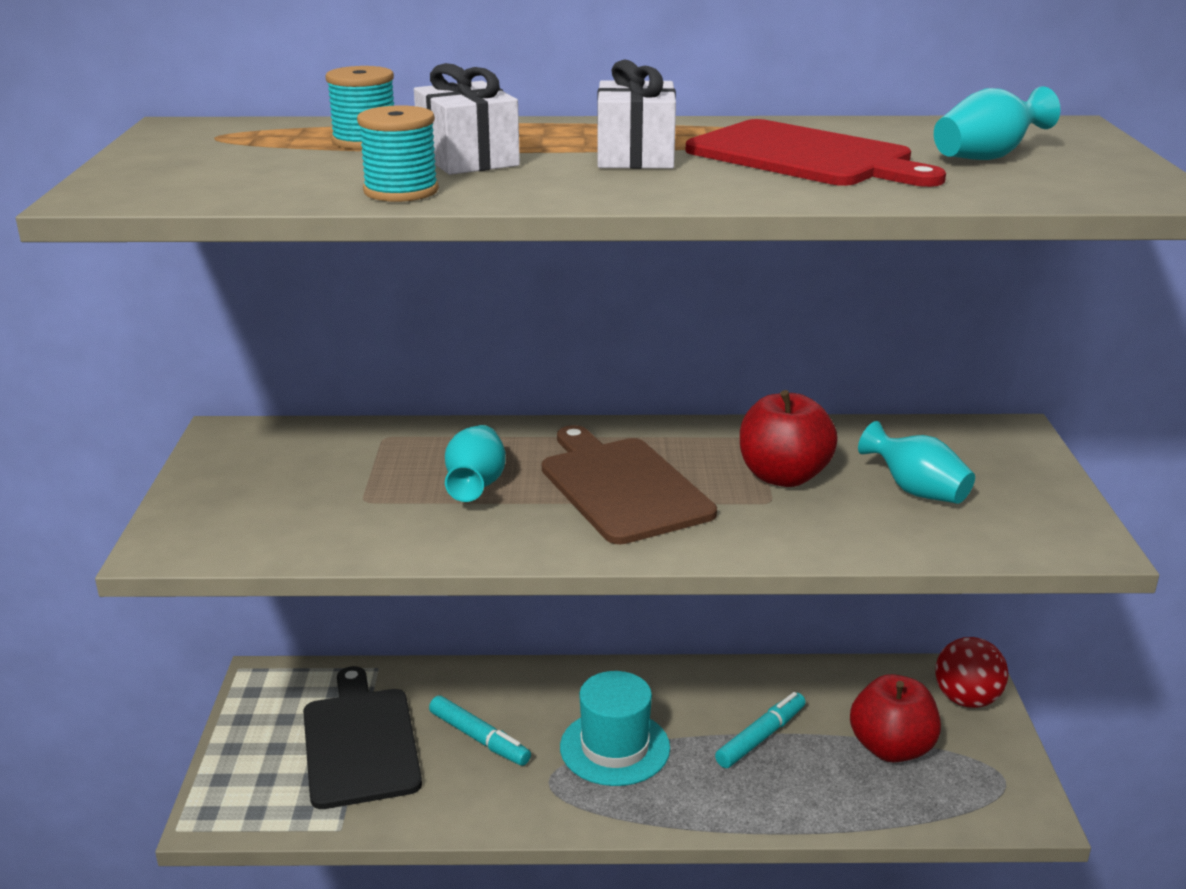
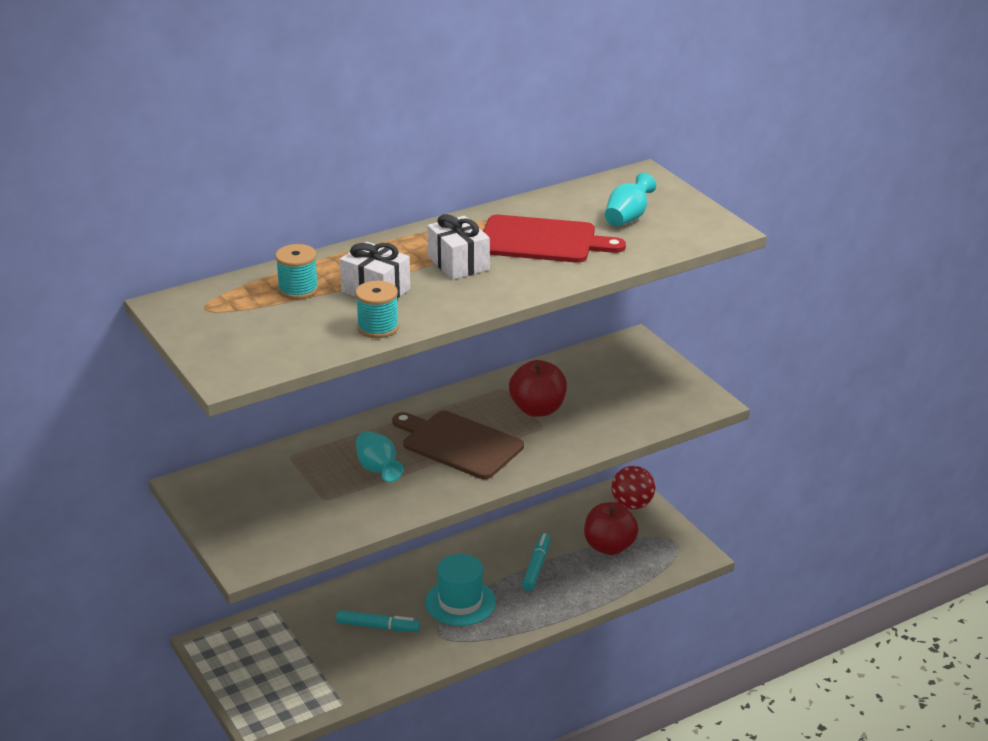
camera: 30 degrees left, 5 degrees up
(359, 743) = (308, 656): black cutting board -> none
(916, 491) = (611, 396): turquoise vase -> none

